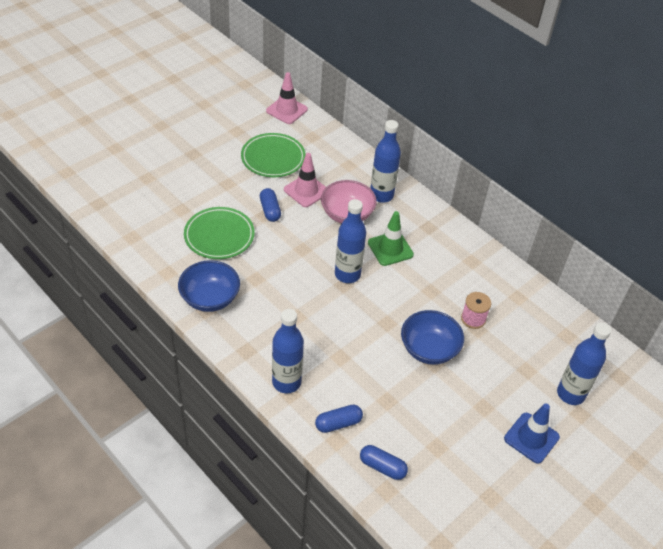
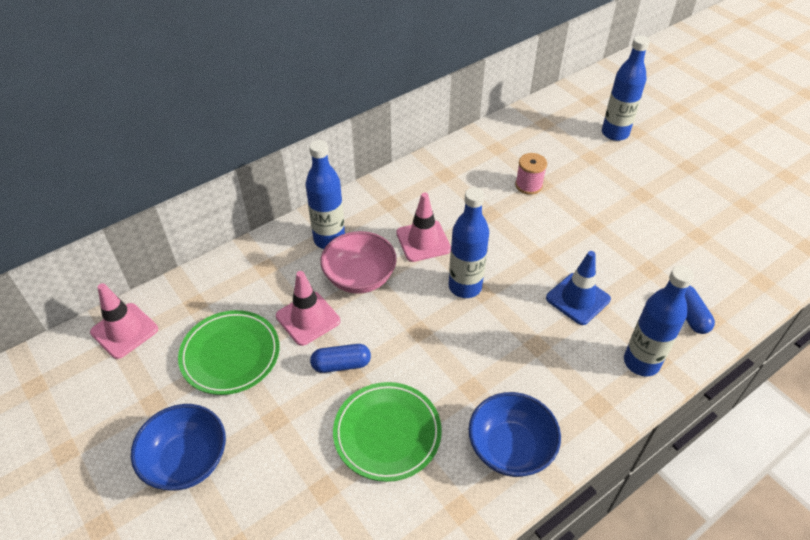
camera: 80 degrees left, 0 degrees up
(382, 467) = (735, 282): blue capsule -> none
(390, 249) = (423, 241): green traffic cone -> pink traffic cone
(429, 349) = (574, 225): blue bowl -> blue bowl (186, 460)
(531, 438) = (671, 167): blue traffic cone -> blue traffic cone (577, 299)

